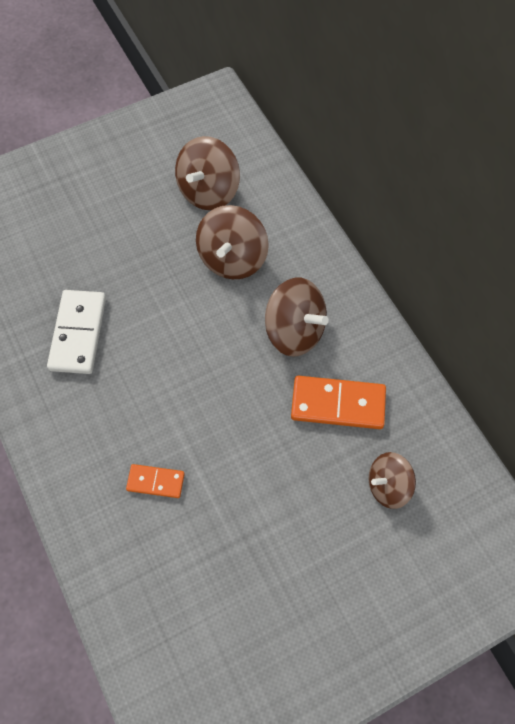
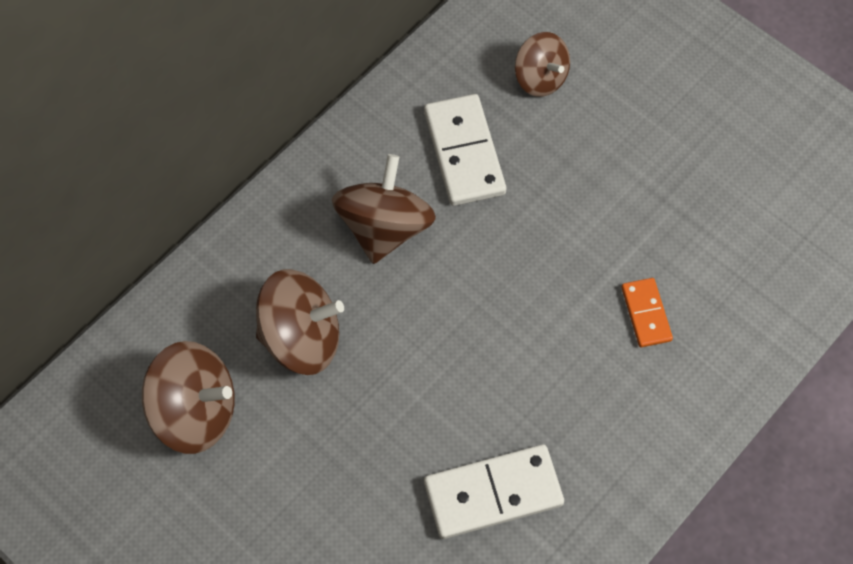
camera: 110 degrees left, 0 degrees up
(338, 404) = (464, 152): orange domino -> white domino

